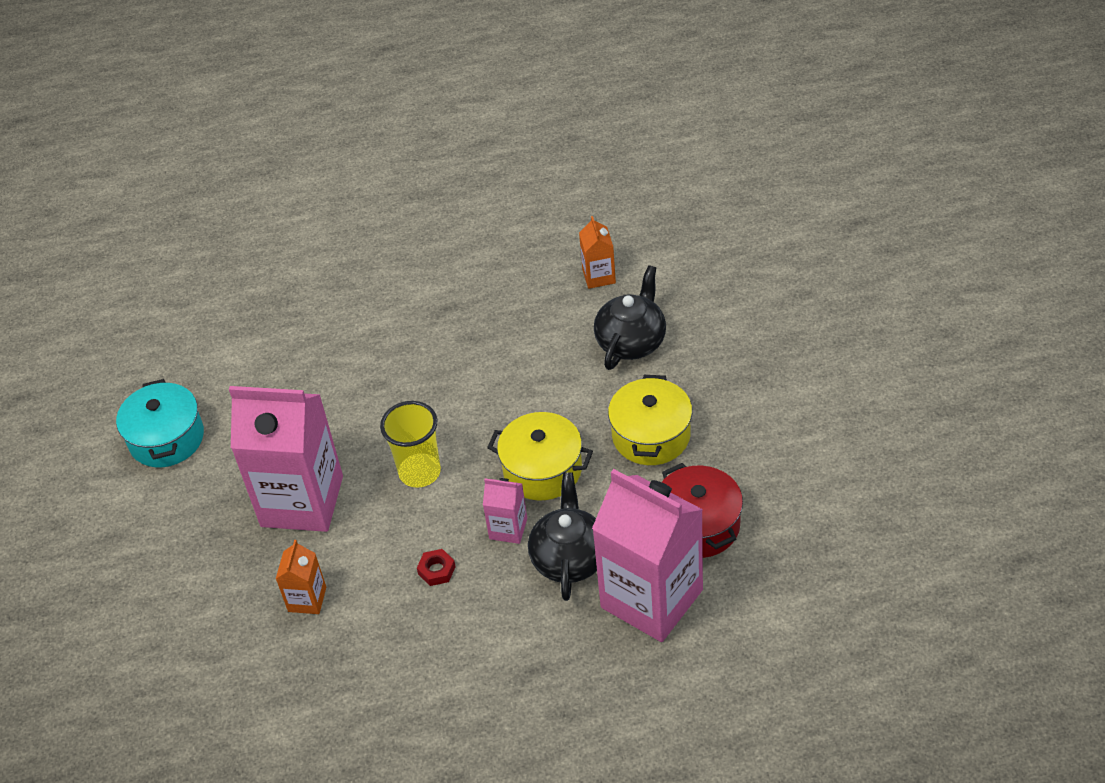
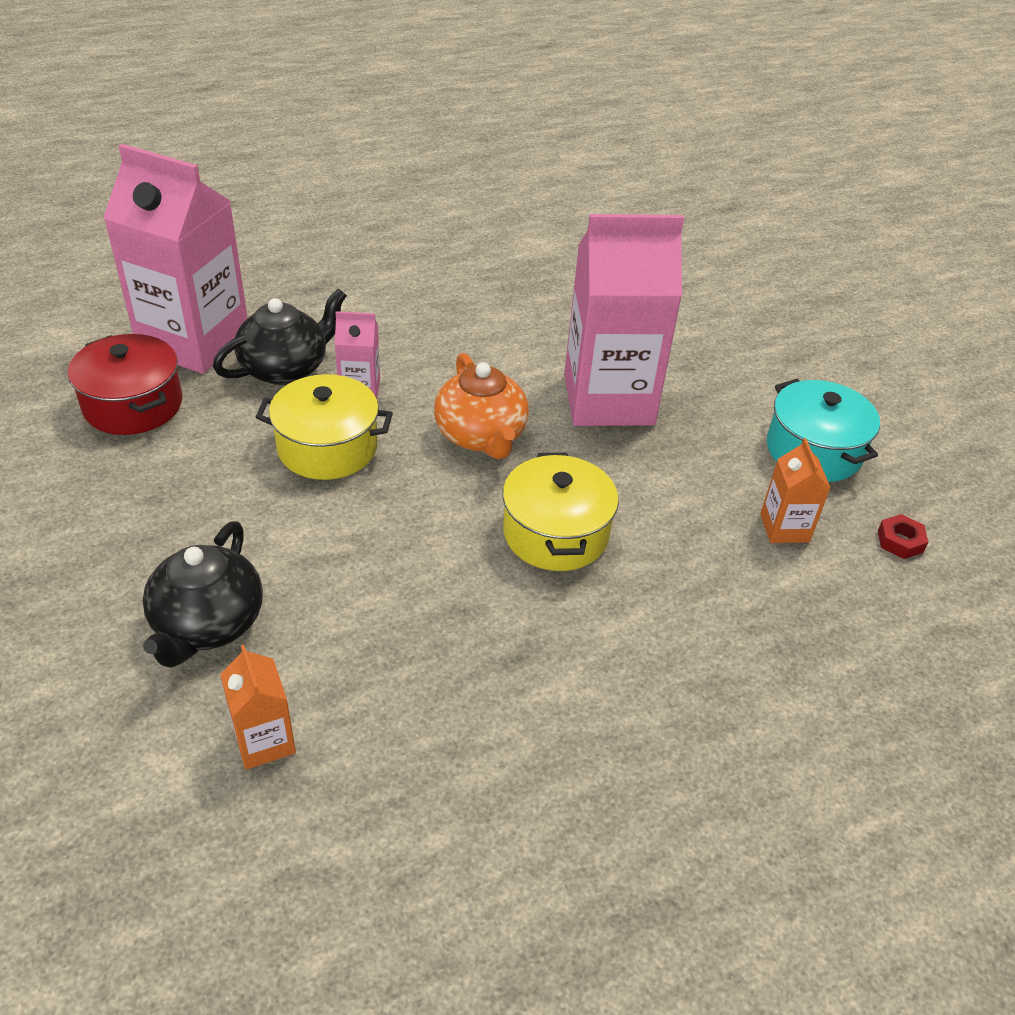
camera: 160 degrees right, 5 degrees down
(307, 599) = (557, 323): orange carton -> orange carton (784, 528)
(419, 472) = (481, 436): yellow cup -> orange teapot
(436, 570) = (431, 351): red nut -> red nut (900, 541)
(569, 558) = (285, 368): black teapot -> black teapot turned 120 degrees counterclockwise
(651, 435) = (185, 494): yellow pot -> yellow pot (556, 533)

